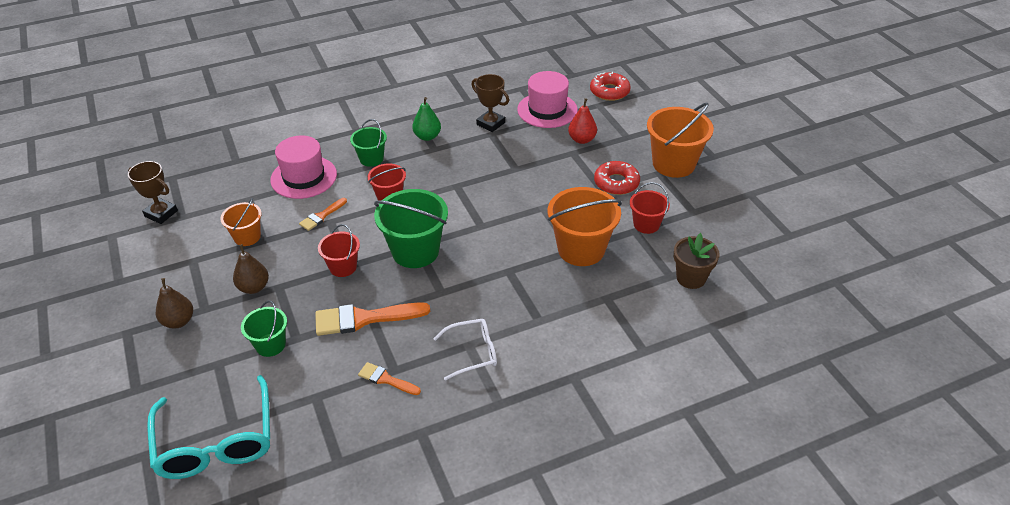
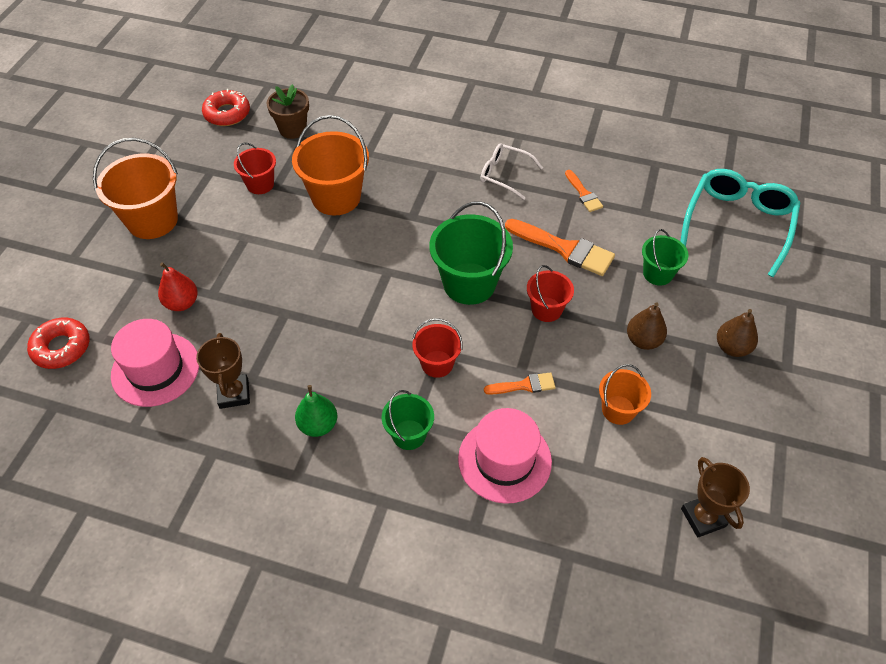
camera: 140 degrees left, 10 degrees up
(616, 183) = (225, 235): red donut -> red donut (227, 113)

